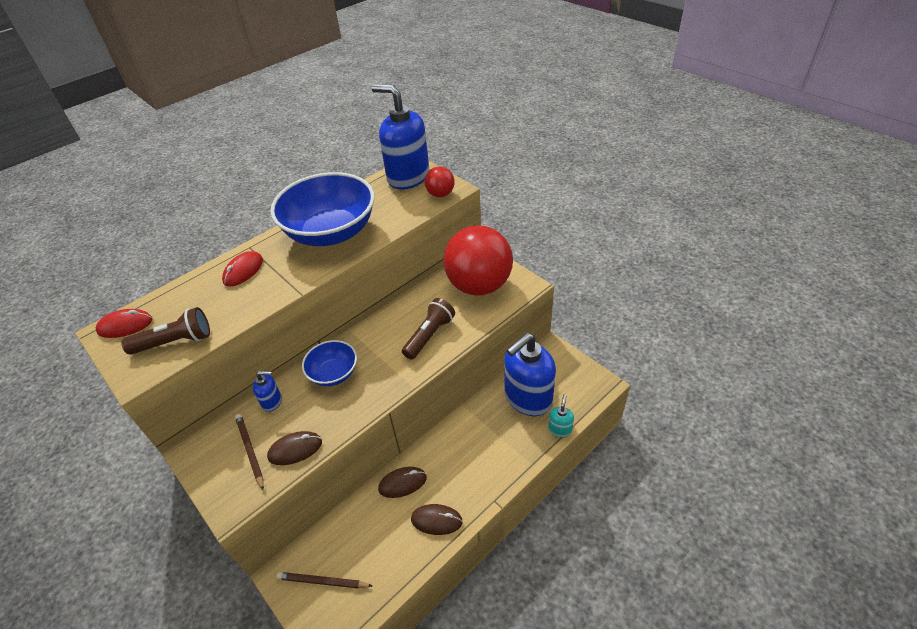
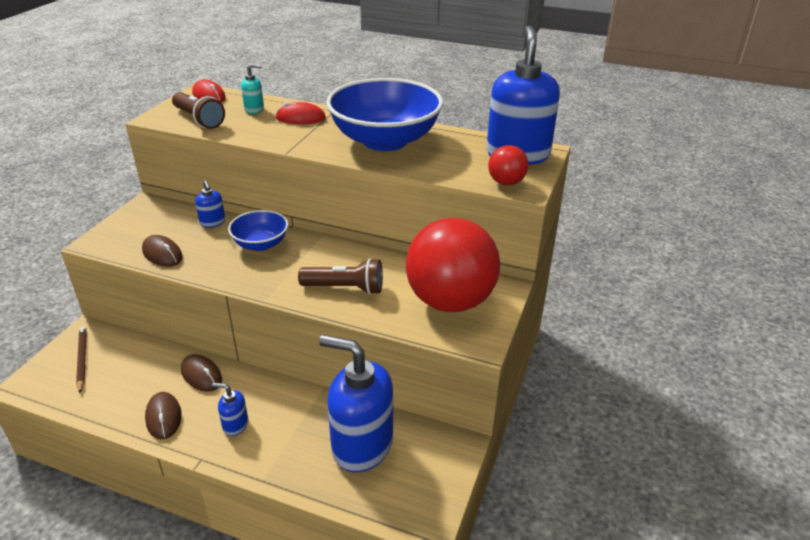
camera: 60 degrees right, 10 degrees down
(250, 451) = (154, 231): brown pencil -> none
(471, 470) = (235, 425): none -> blue soap dispenser
(560, 429) = (327, 494): turquoise soap dispenser -> turquoise soap dispenser (254, 109)

